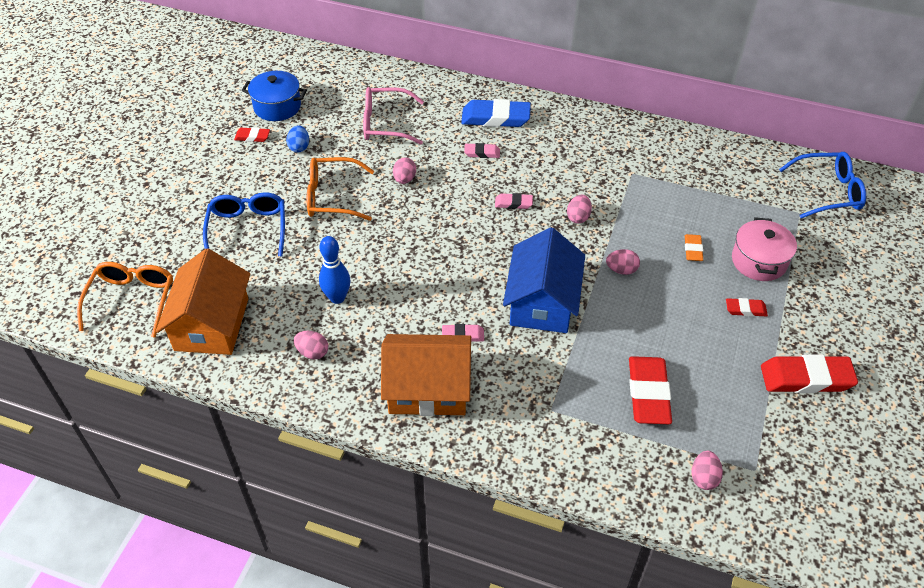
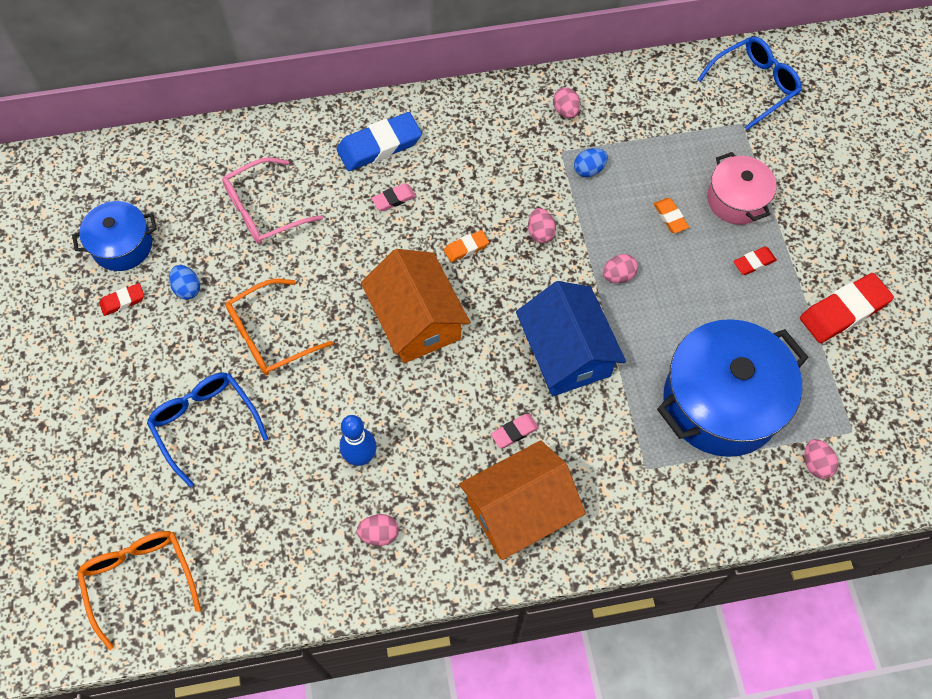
camera: 30 degrees left, 15 degrees up
(212, 324) = (250, 560): orange house -> orange house (416, 320)
(404, 179) = (333, 273): pink egg -> pink egg (565, 111)
(513, 203) = (466, 248): pink eraser -> orange eraser
(646, 193) = (589, 170): none -> blue egg
(648, 393) = (721, 402): red eraser -> blue pot

